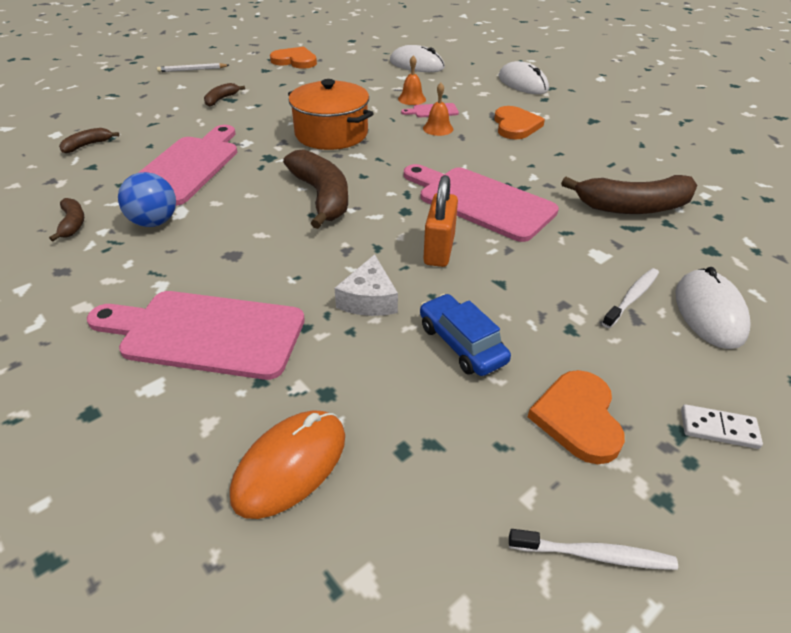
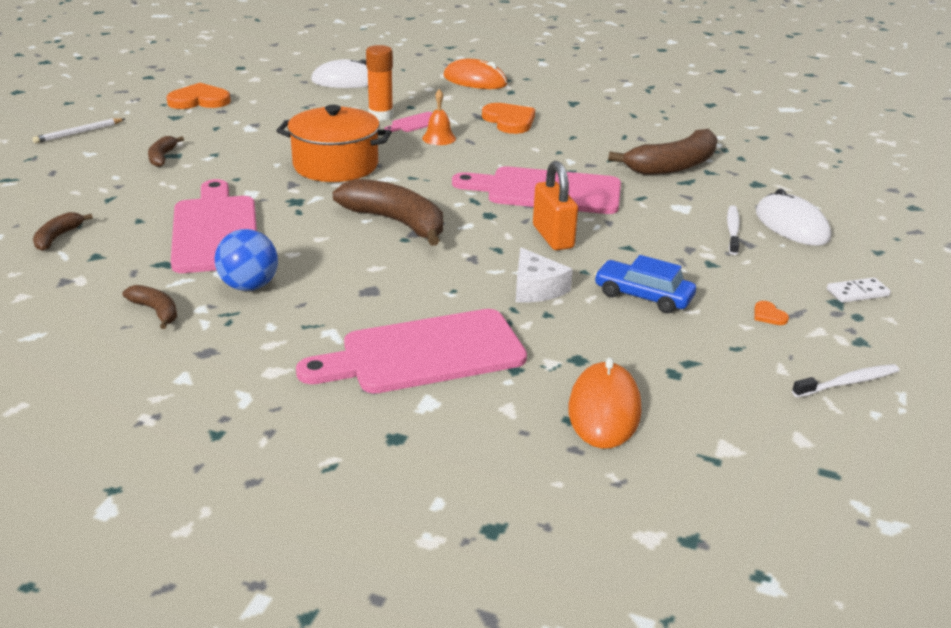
camera: 30 degrees left, 10 degrees down
(412, 99) = (380, 116): orange bell -> orange glue stick
(522, 83) = (475, 80): white mouse -> orange mouse
(578, 418) = (768, 315): orange heart -> orange heart, size x0.44

